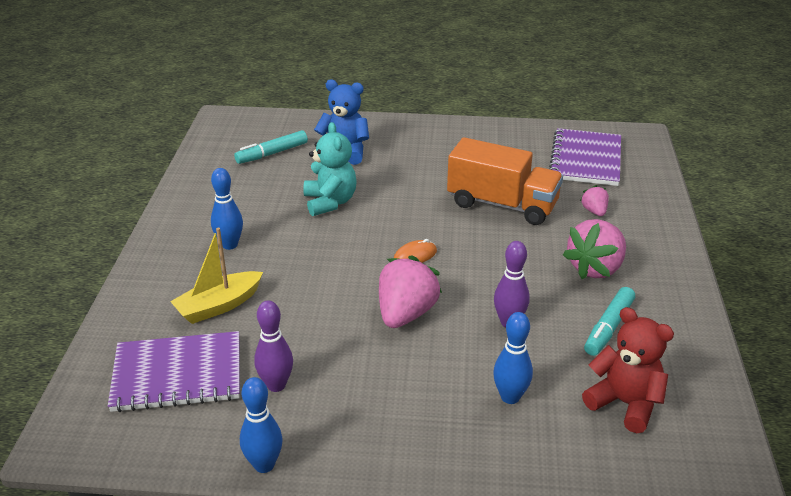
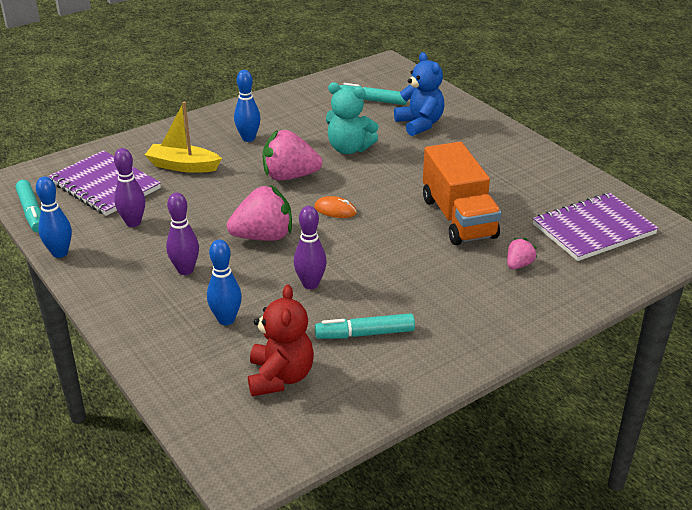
camera: 50 degrees right, 0 degrees up
(152, 454) = (31, 212): none -> turquoise marker
(330, 202) = (349, 149): turquoise teddy bear -> turquoise teddy bear turned 75 degrees clockwise
(402, 387) = (185, 270): none -> purple bowling pin
(595, 268) = (436, 297): pink strawberry -> pink strawberry (289, 176)

